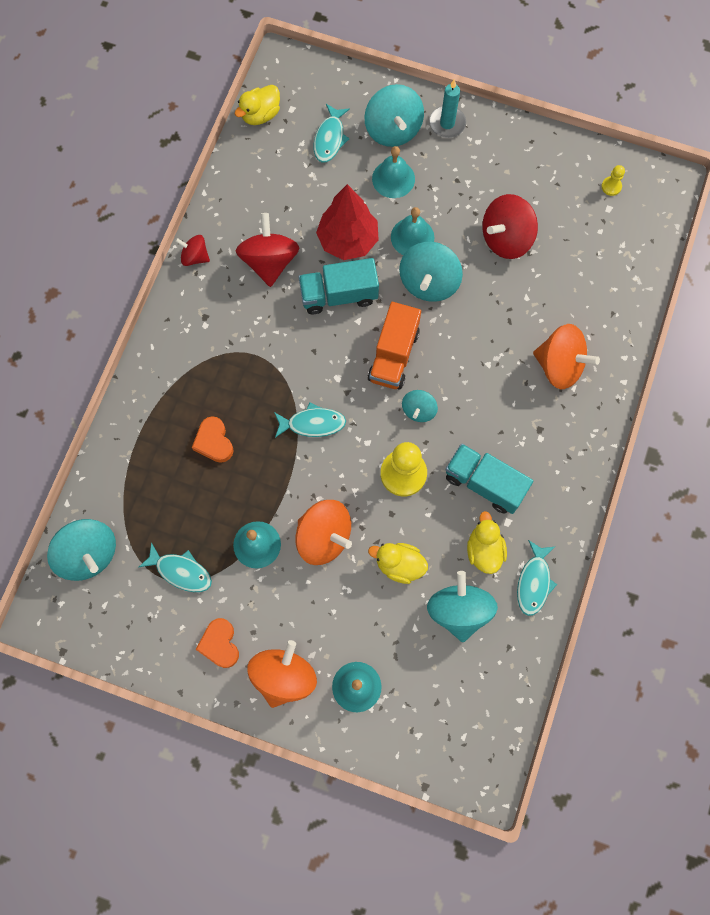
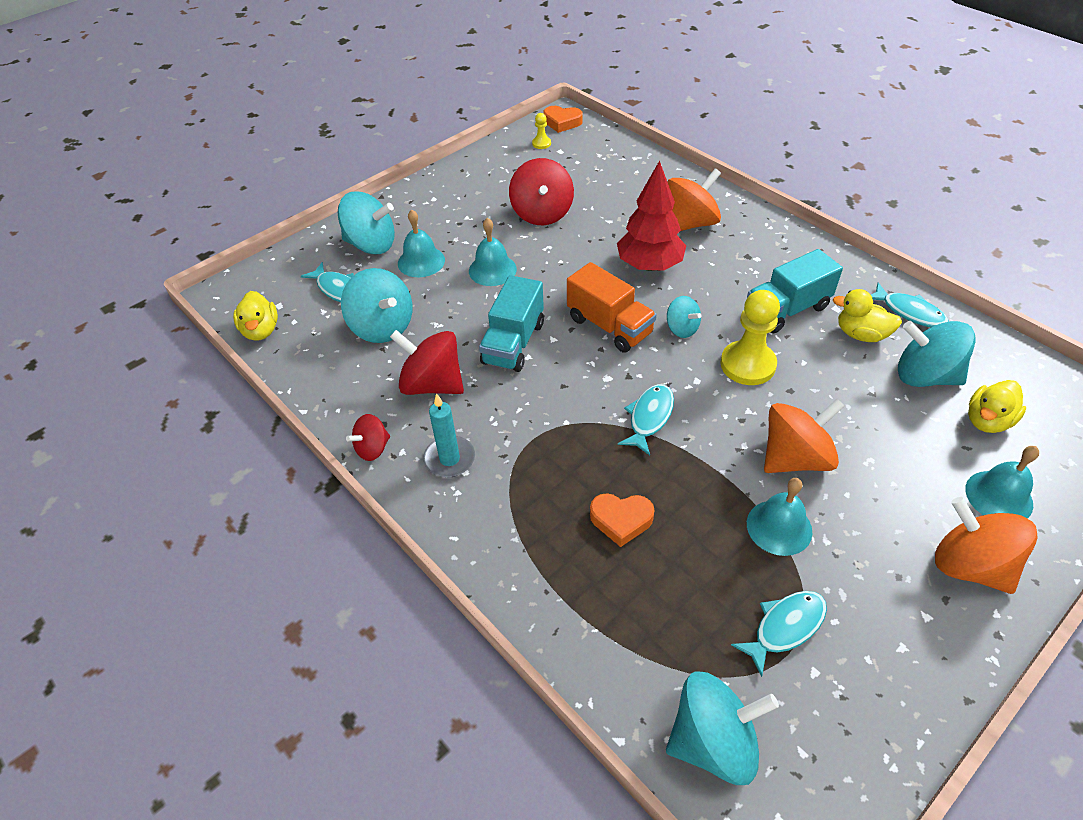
camera: 60 degrees left, 25 degrees down
(220, 644) = (906, 621): orange heart -> orange heart (562, 122)
(348, 240) = (459, 315): red tree -> red tree (649, 265)
(399, 564) = (854, 405): yellow duck -> yellow duck (987, 421)
(429, 282) = (548, 275): turquoise spinning top -> turquoise spinning top (382, 327)
(447, 123) = (398, 210): turquoise candle -> turquoise candle (449, 459)

